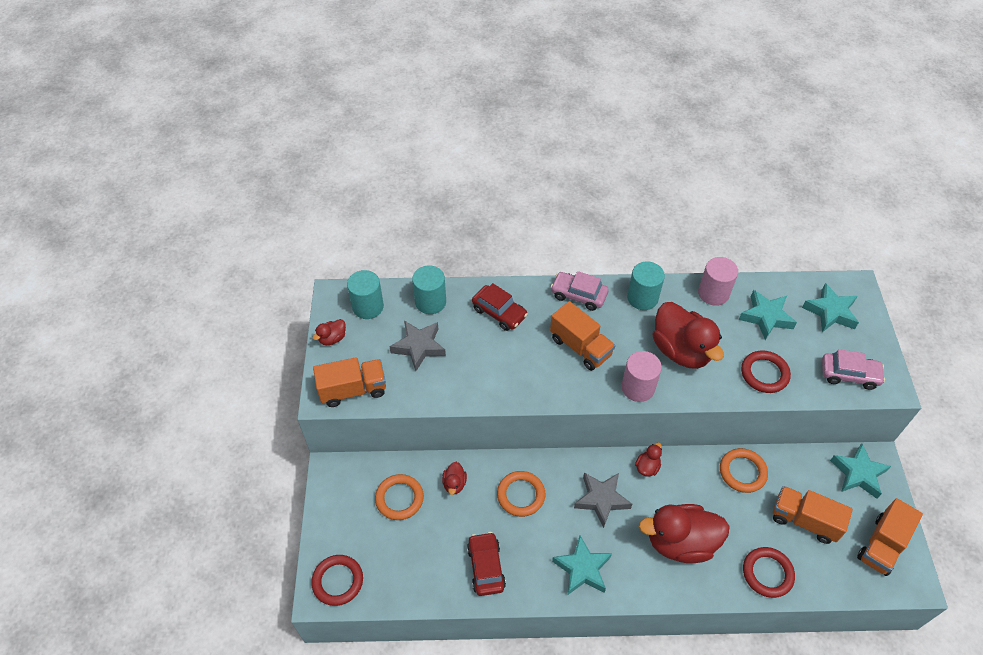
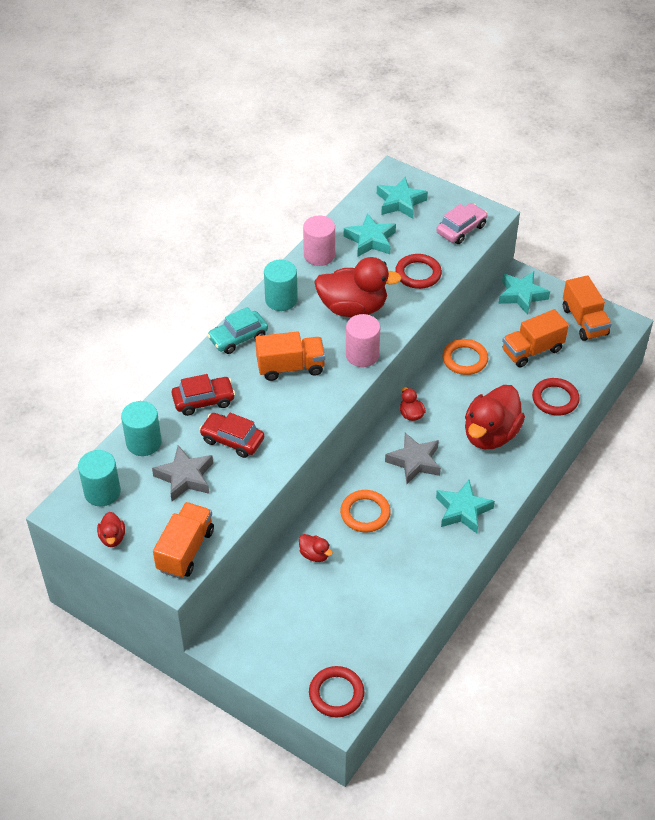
camera: 55 degrees left, 5 degrees down
(399, 498) = (294, 604): orange ring -> none
(486, 567) = (410, 575): red car -> red car (232, 440)
(578, 295) = (238, 338): pink car -> turquoise car

